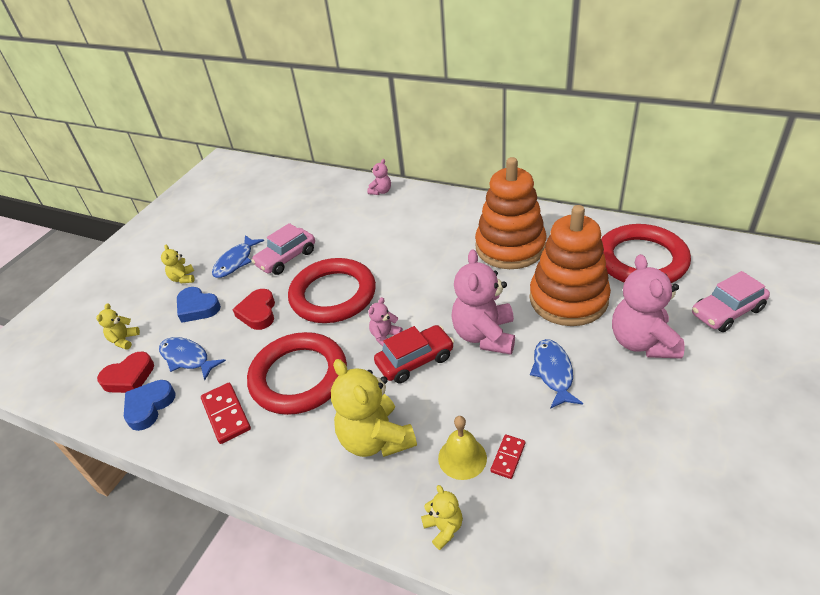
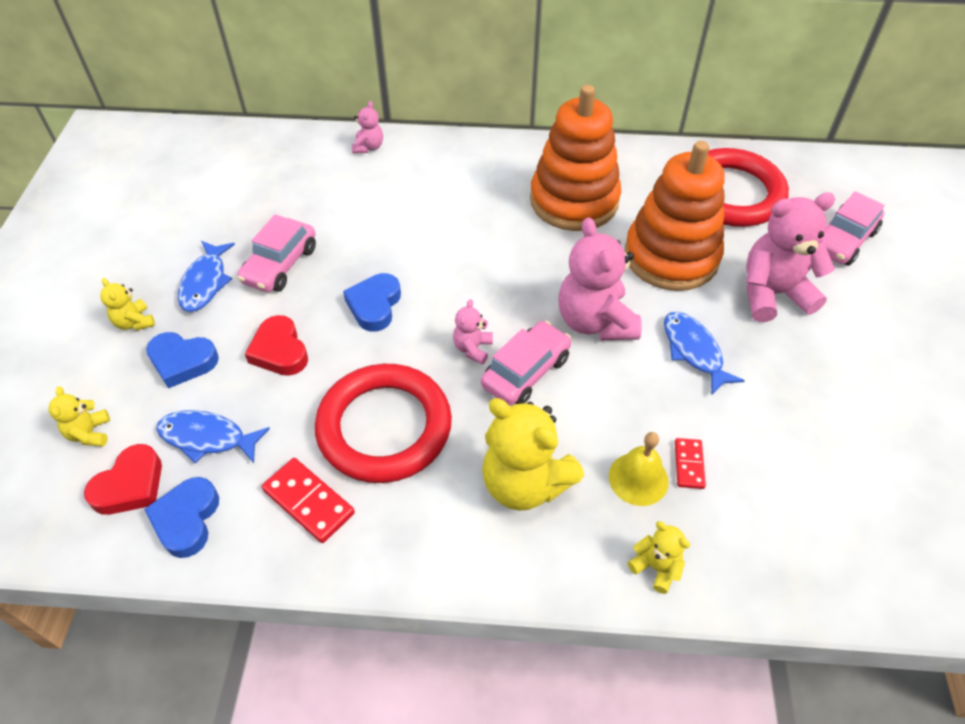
camera: 25 degrees left, 10 degrees up
(333, 295) = (374, 305): red ring -> blue heart
(415, 360) = (526, 372): red car -> pink car
(642, 342) = (772, 294): pink teddy bear -> pink teddy bear turned 105 degrees clockwise

